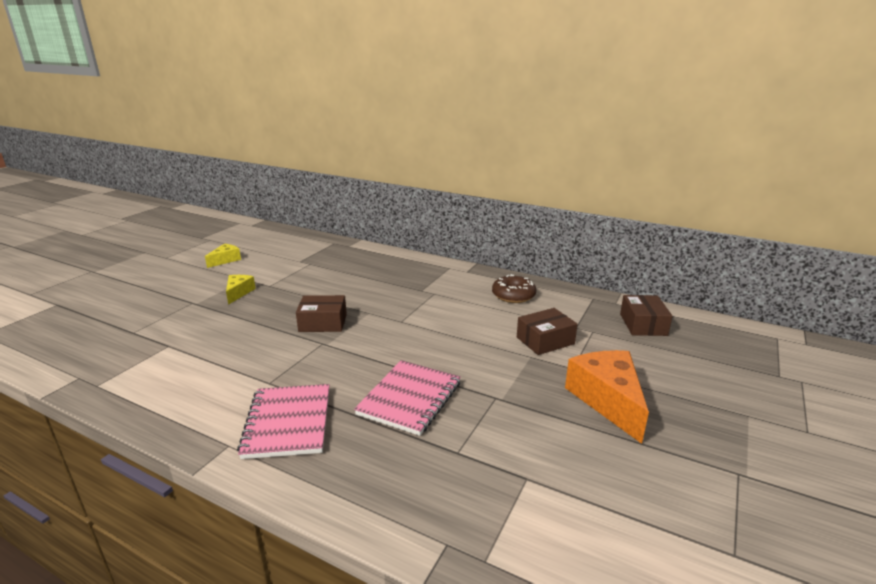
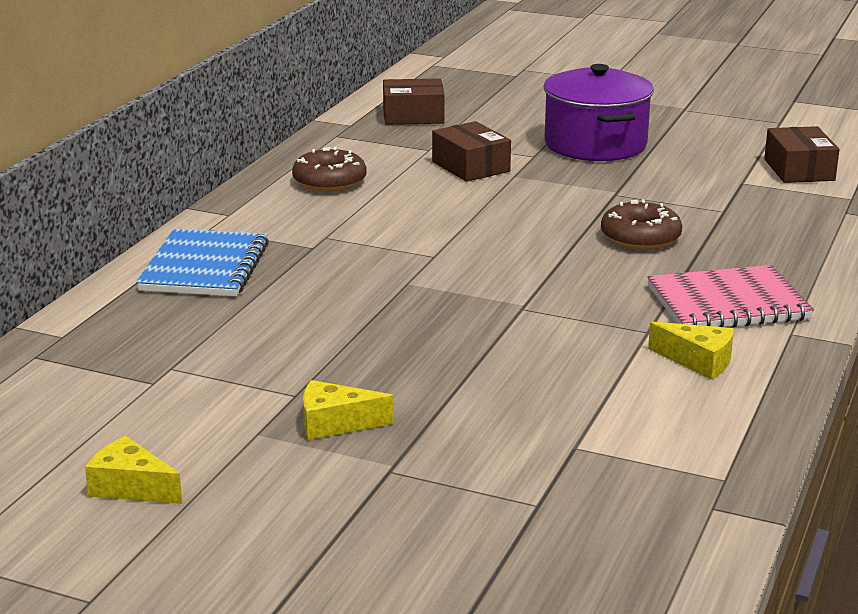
camera: 95 degrees left, 0 degrees up
(219, 396) = (698, 361): none -> yellow cheese
(323, 323) = (453, 316): brown box -> brown box (799, 170)
(404, 267) = (205, 267): none -> blue notebook
(410, 398) = (640, 237): pink notebook -> brown donut
(607, 400) = (595, 144): orange cheese -> purple pot

